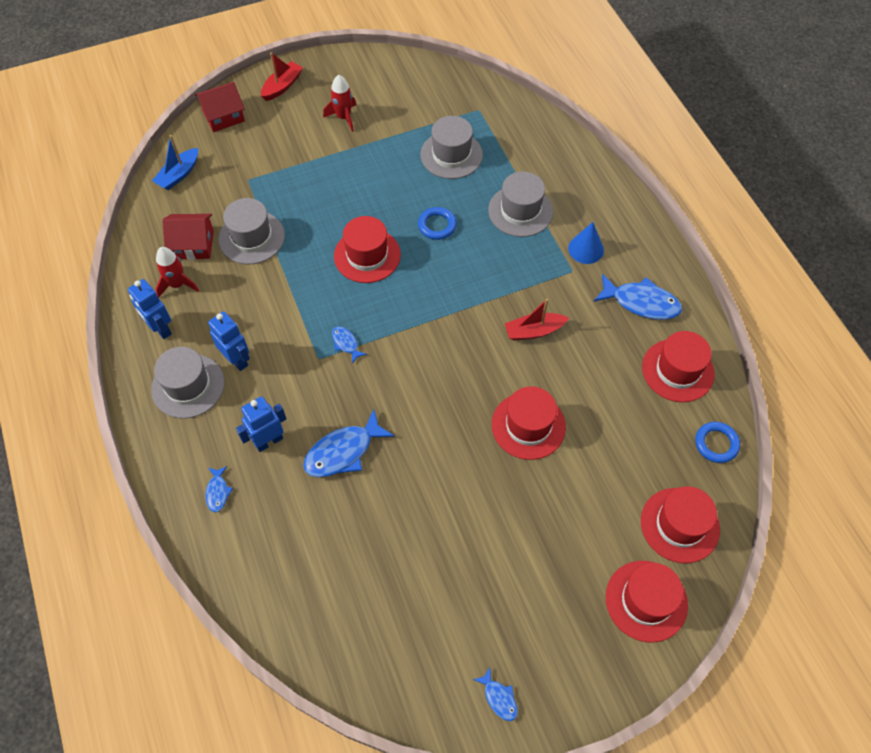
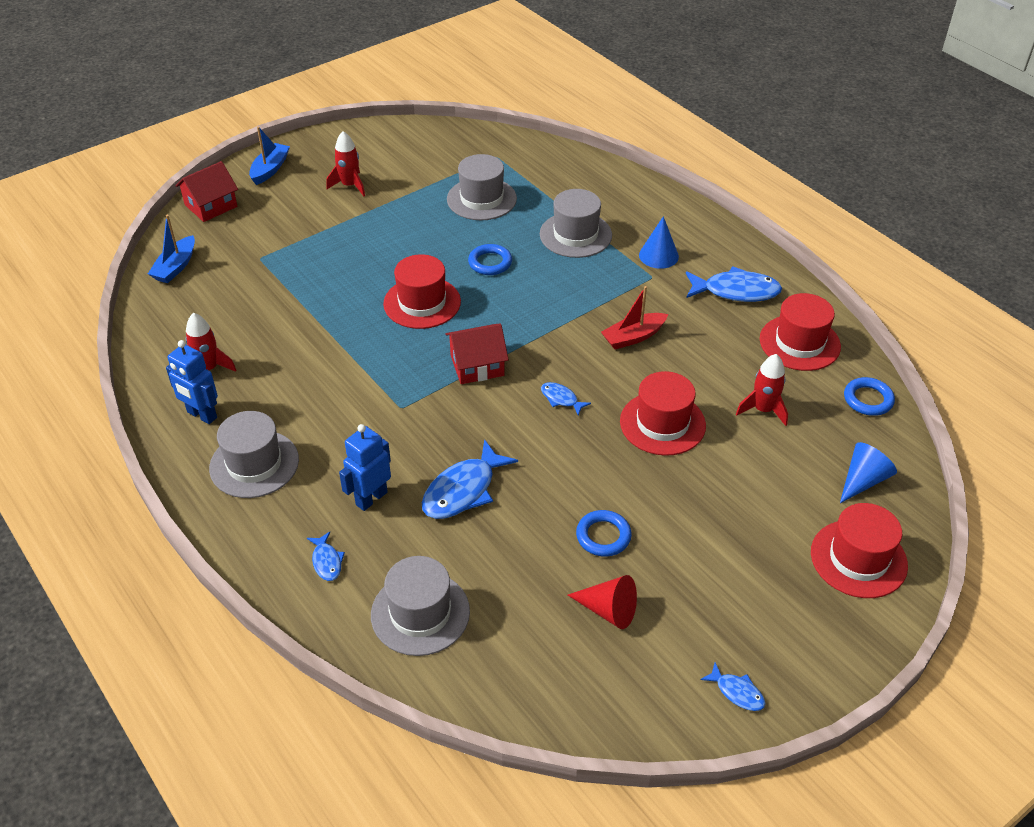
camera: 15 degrees left, 15 degrees down
(193, 244) = (215, 328): red house -> red house (477, 365)
(237, 360) = (305, 427): blue robot -> none
(251, 237) = (282, 310): grey hat -> grey hat (420, 613)
(282, 86) = (270, 169): red boat -> blue boat
(346, 343) = (428, 387): blue fish -> blue fish (561, 399)
(422, 595) = (608, 610): none -> red cone
(441, 524) = (603, 536): none -> blue ring
(619, 432) = (763, 410): none -> red rocket
(679, 525) = (863, 480): red hat -> blue cone

